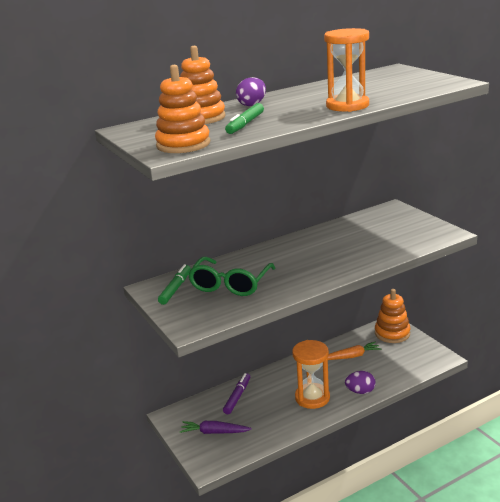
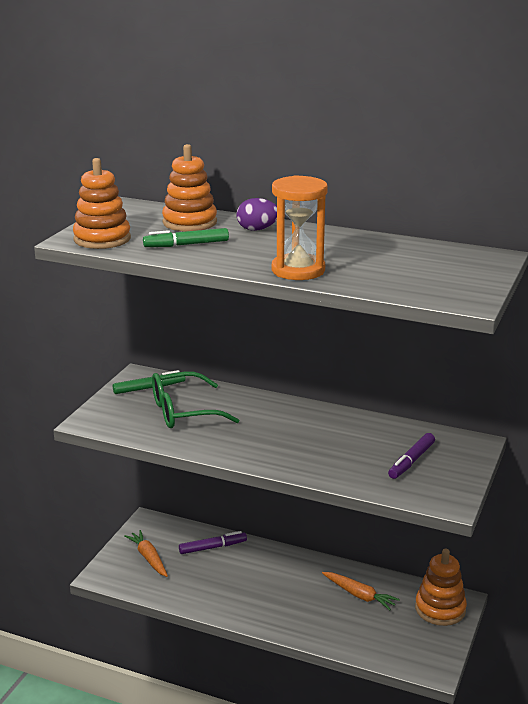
camera: 50 degrees right, 0 degrees up
(214, 432) = (148, 558): purple carrot -> orange carrot
(312, 397) = (258, 597): orange hourglass -> none
(360, 391) = (302, 627): purple egg -> none
(391, 230) = (411, 461): none -> purple marker

